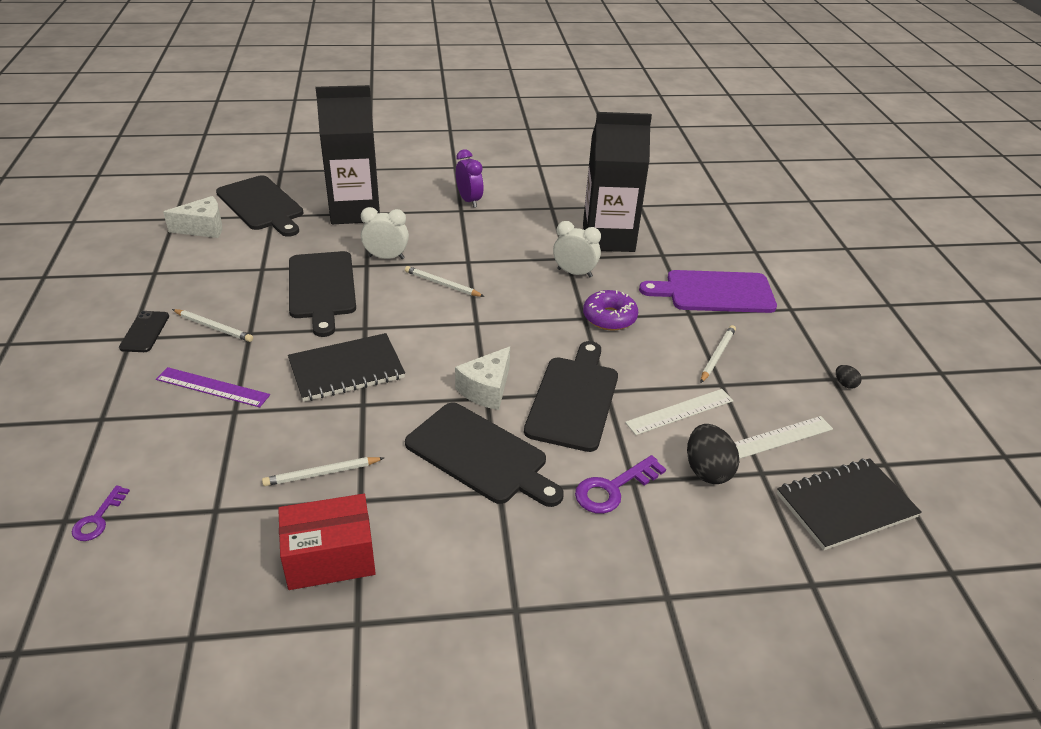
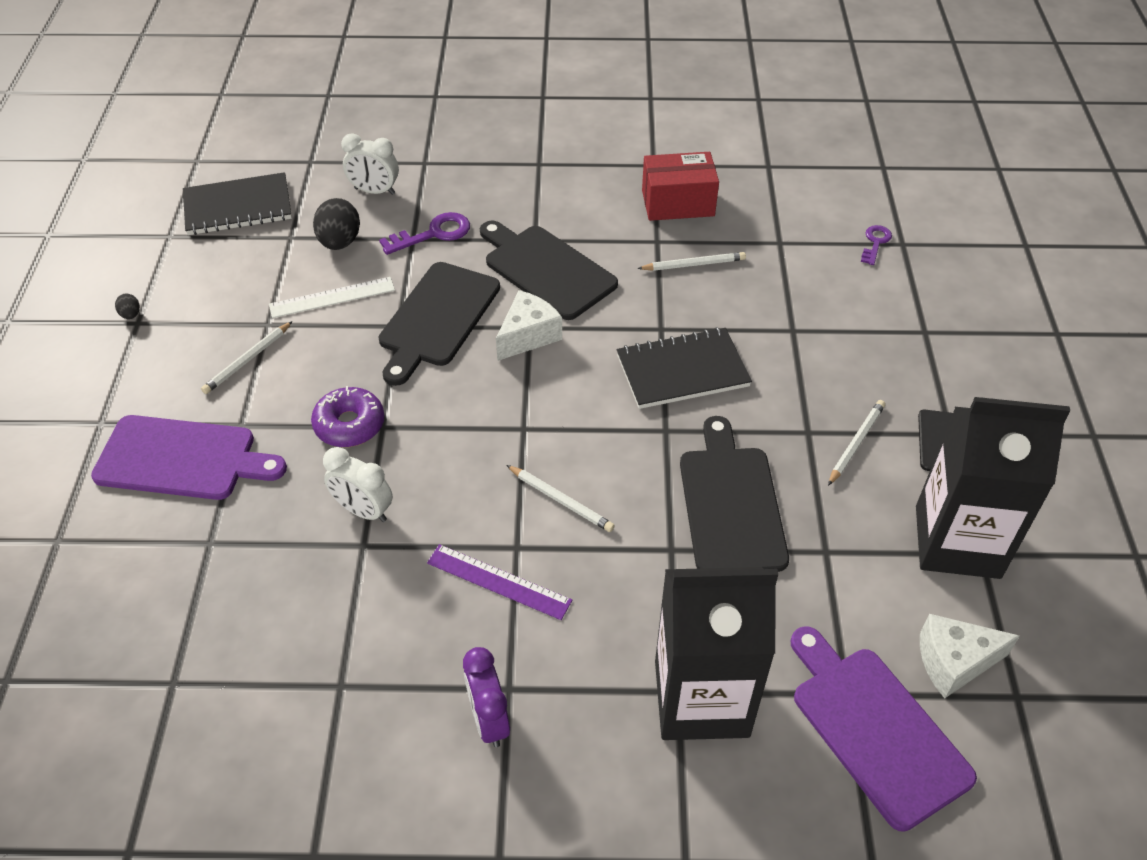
camera: 170 degrees left, 10 degrees up
(212, 387) = (826, 359): purple ruler -> purple ruler (498, 581)
(213, 327) = (856, 443): white pencil -> white pencil turned 90 degrees clockwise
(261, 205) = (875, 729): black cutting board -> purple cutting board
(386, 257) = (642, 565): white clock -> white clock (374, 191)
(608, 238) = (276, 589): black carton -> black carton (957, 542)
(777, 438) = (252, 265): white ruler -> none

